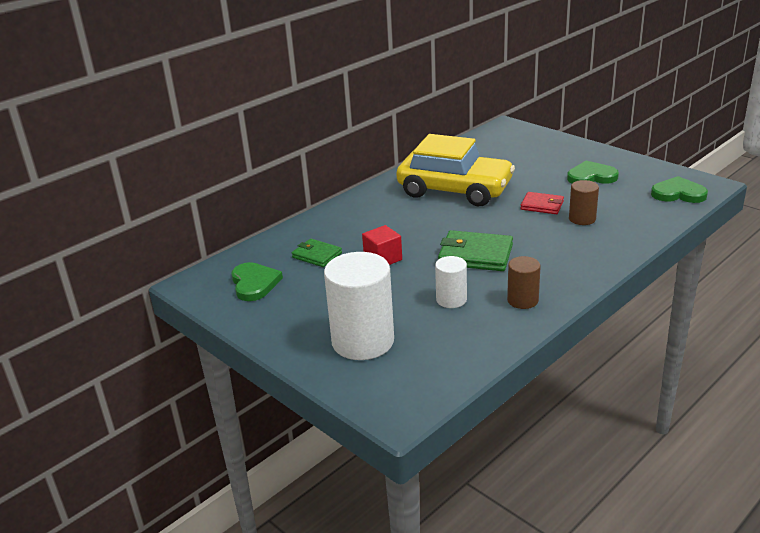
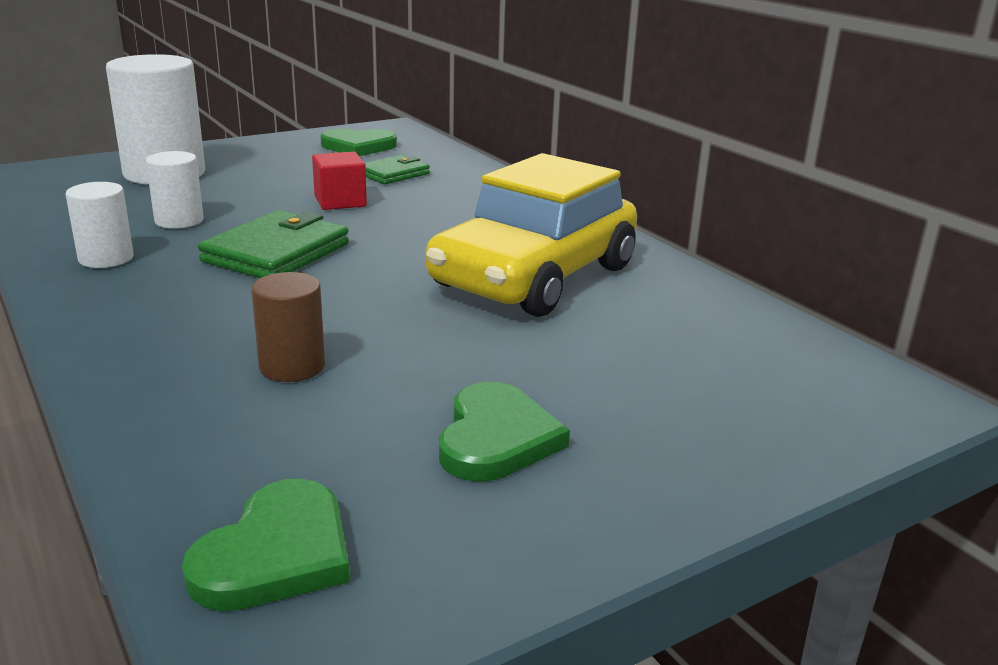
camera: 100 degrees right, 5 degrees down
(522, 300) = (106, 258): brown cylinder -> white cylinder
(542, 205) = (394, 340): red wallet -> none

